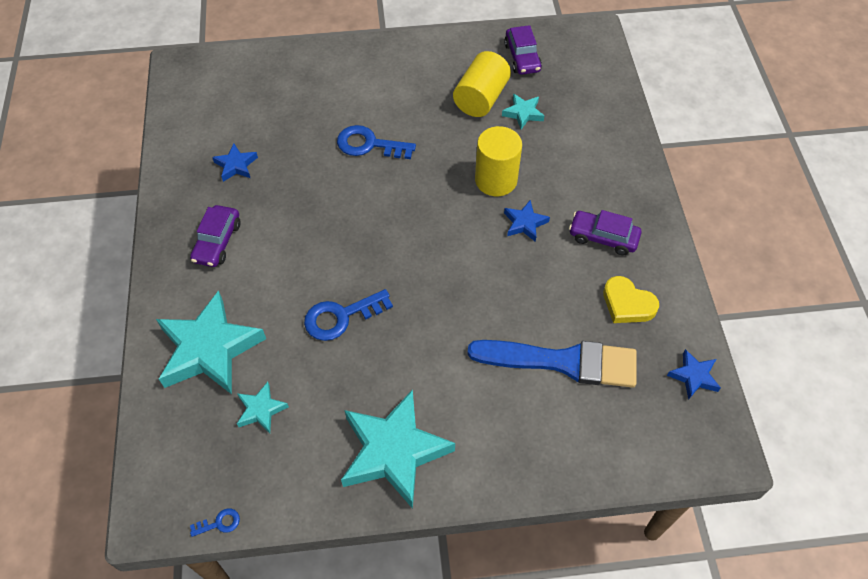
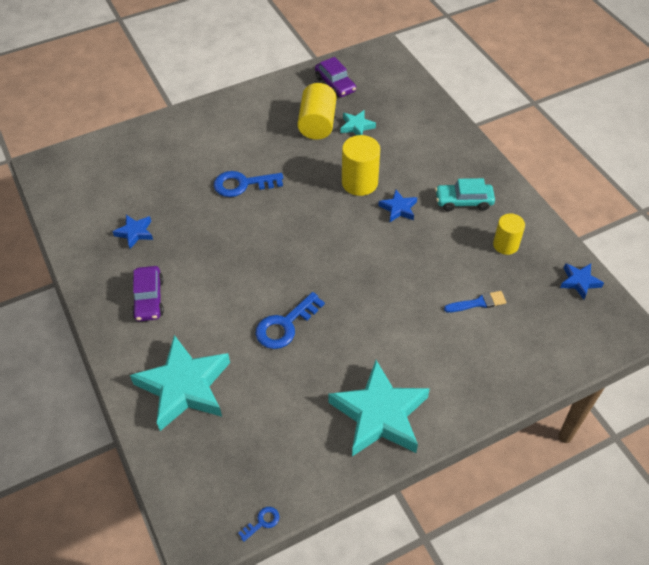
camera: 20 degrees left, 5 degrees down
(261, 410) = (253, 420): turquoise star -> none
(562, 362) = (478, 303): blue brush -> blue brush, size x0.44
(603, 237) = (463, 201): purple car -> turquoise car
(627, 304) = (505, 245): yellow heart -> yellow cylinder

